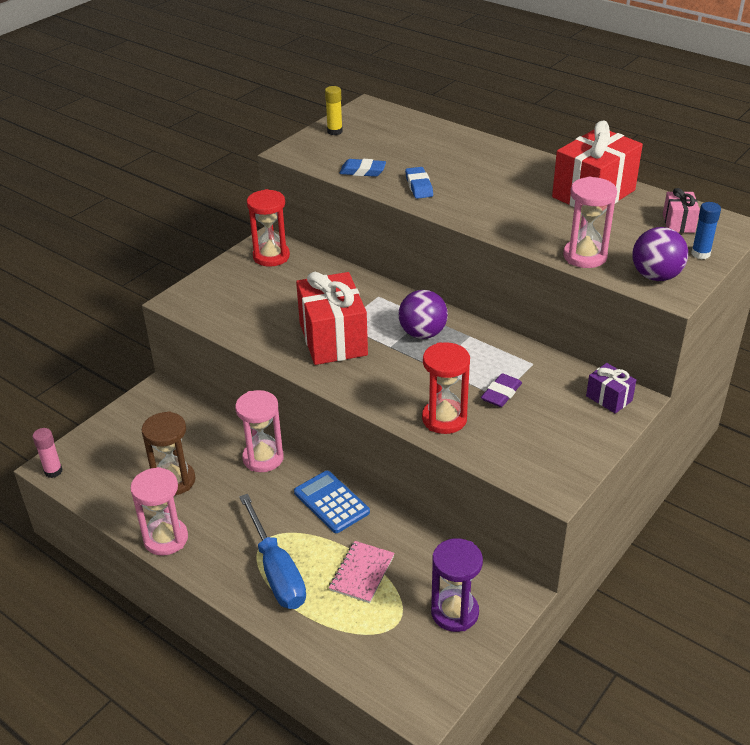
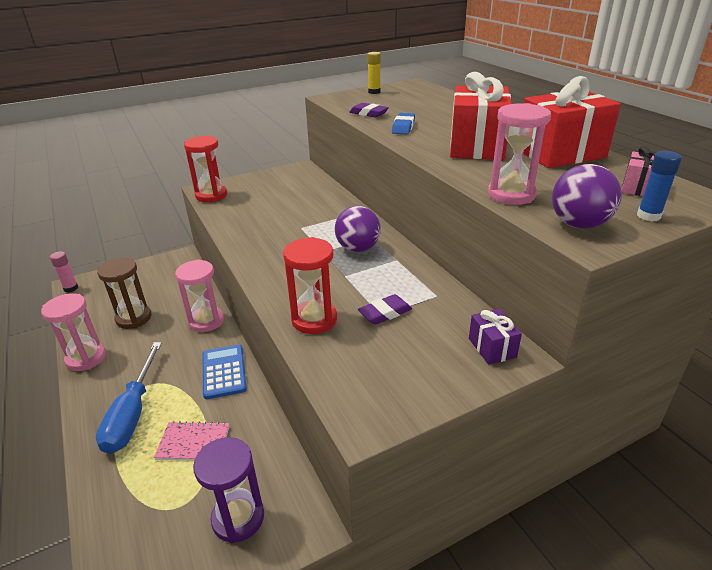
camera: 25 degrees right, 5 degrees down
(271, 256) = (295, 176): red hourglass -> red hourglass (211, 195)
(333, 339) = (284, 236): red gift -> red gift (476, 146)
(362, 171) = (368, 113): blue eraser -> purple eraser
(362, 573) = (193, 442): pink notebook -> pink notebook turned 45 degrees clockwise

